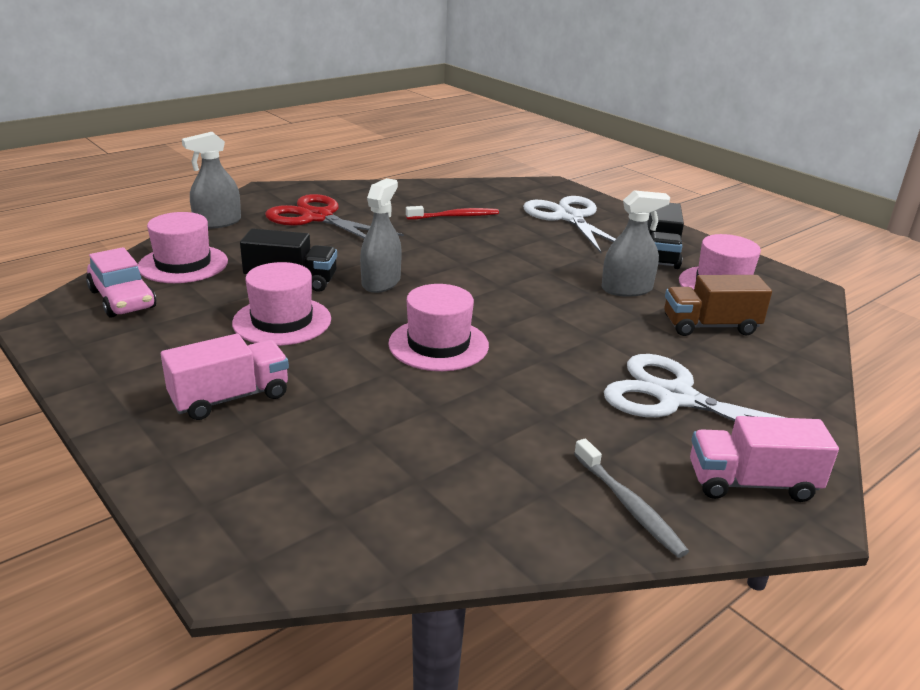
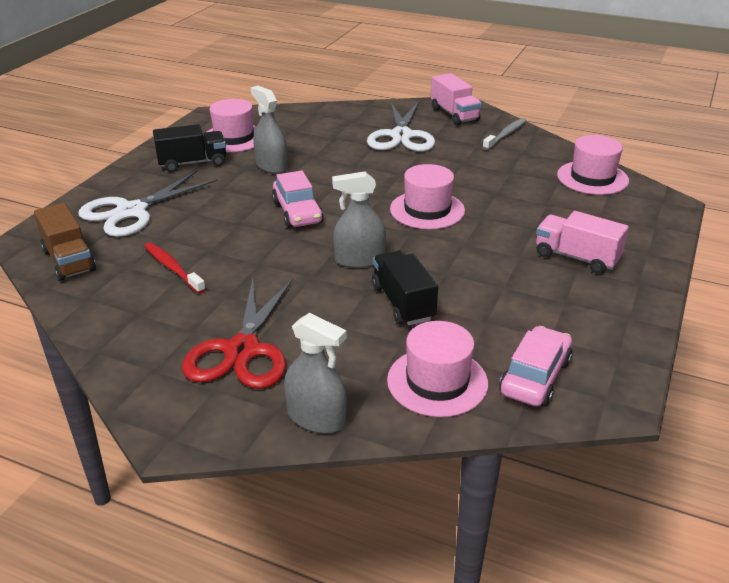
camera: 115 degrees left, 5 degrees up
(282, 321) = (469, 279): pink hat -> pink hat (592, 178)
(502, 277) = (297, 212): none -> pink car
(710, 326) = (302, 136): brown truck -> brown truck (69, 260)

